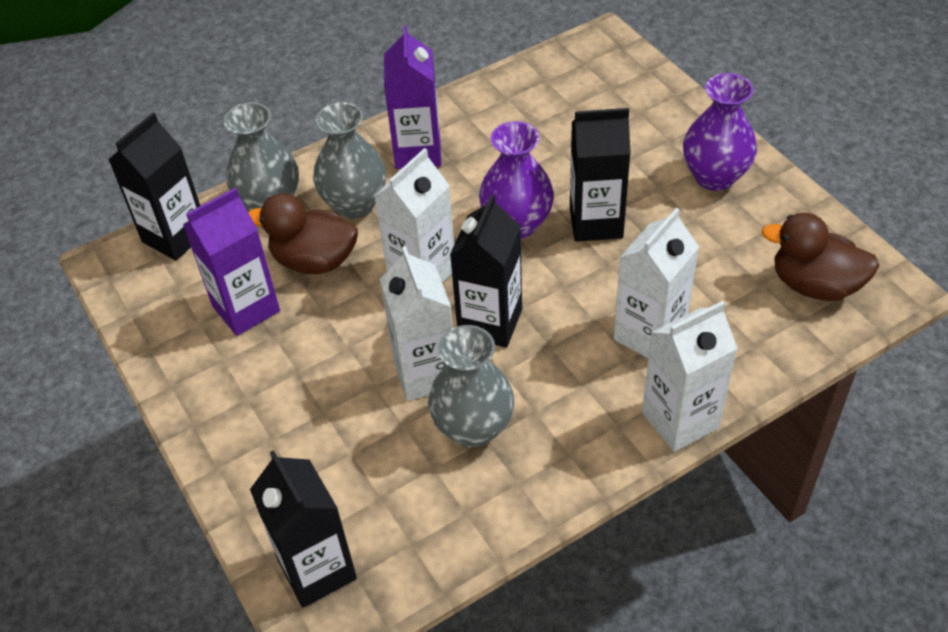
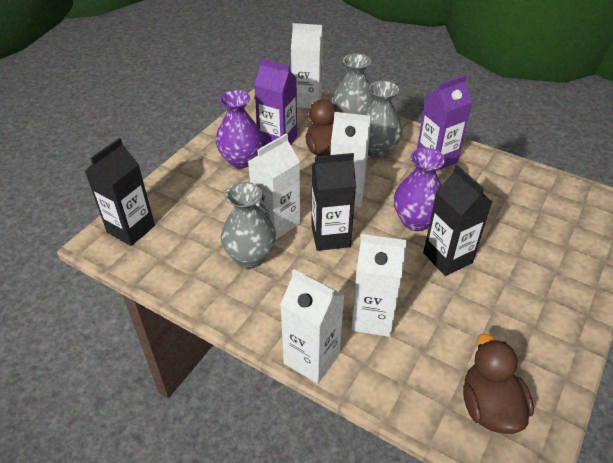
camera: 60 degrees right, 5 degrees down
(175, 236) = (307, 100): black carton -> white carton
(714, 176) = (545, 309): purple vase -> purple vase (241, 160)

